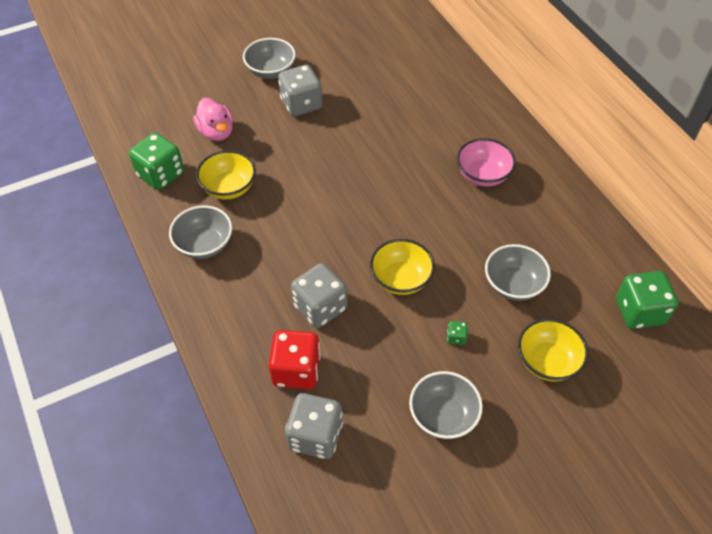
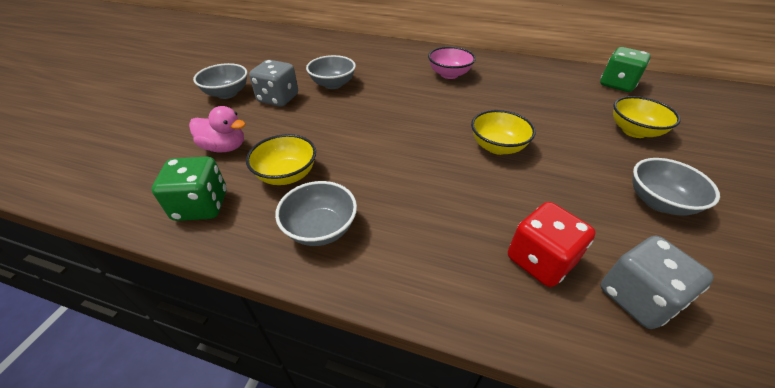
camera: 45 degrees left, 10 degrees down
(320, 307) = (480, 201): grey dice -> none
(456, 337) = (579, 154): green dice -> none
(513, 285) = (553, 109): grey bowl -> grey bowl (333, 84)

